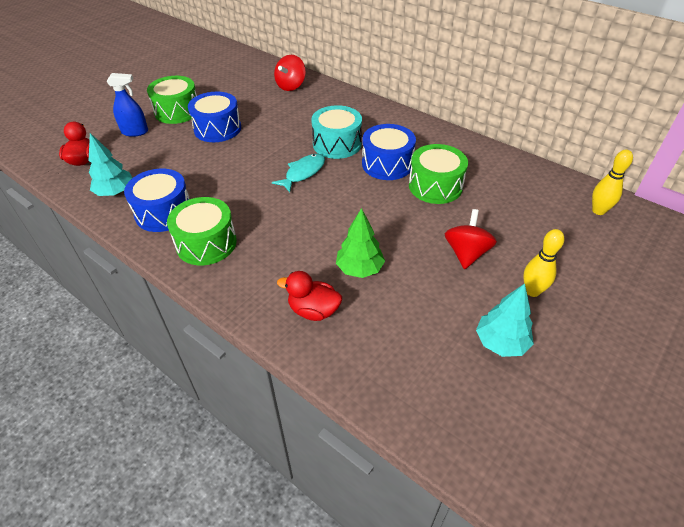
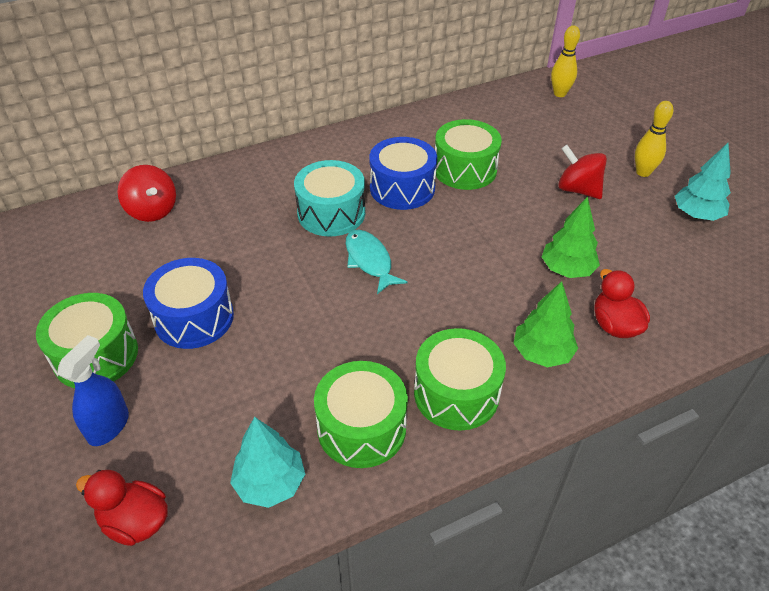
camera: 65 degrees left, 0 degrees up
(164, 212) = (361, 428): blue drum -> green drum
(262, 275) = (542, 353): none -> green tree
(313, 310) = (615, 325): red duck -> red duck turned 120 degrees clockwise

